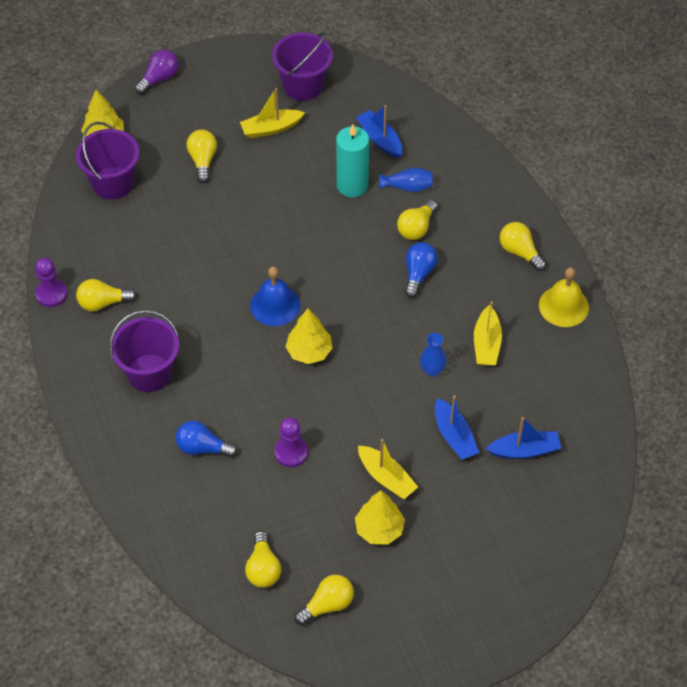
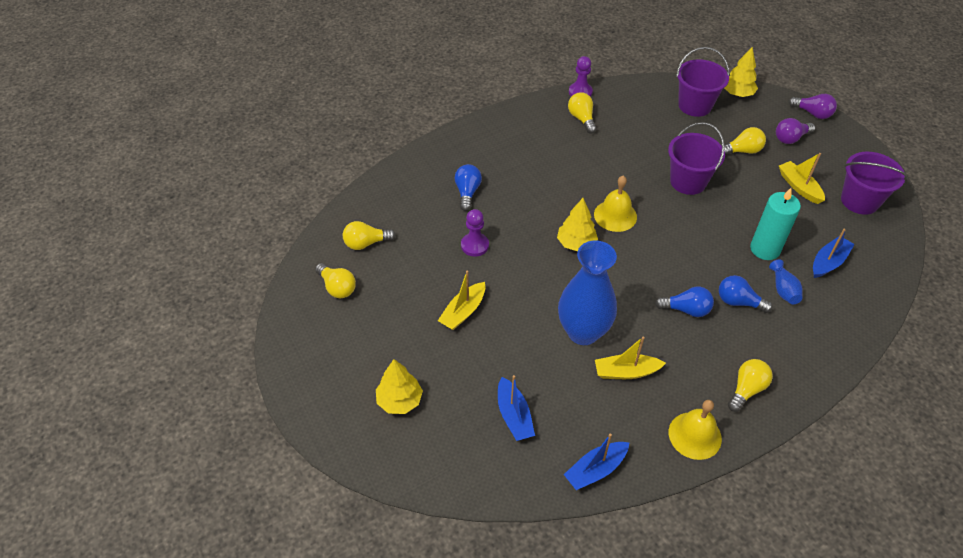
camera: 80 degrees right, 5 degrees down
(149, 373) = (527, 153): purple bucket -> purple bucket (688, 181)
(194, 111) = (790, 138): none -> purple light bulb
(275, 305) = (615, 215): blue bell -> yellow bell
(379, 529) = (412, 313): yellow tree -> yellow tree (399, 400)
(416, 228) = (738, 302): yellow light bulb -> blue light bulb
(432, 370) = (583, 332): blue vase -> blue vase, size x2.29
(454, 436) = (516, 357): blue boat -> blue boat (595, 470)

